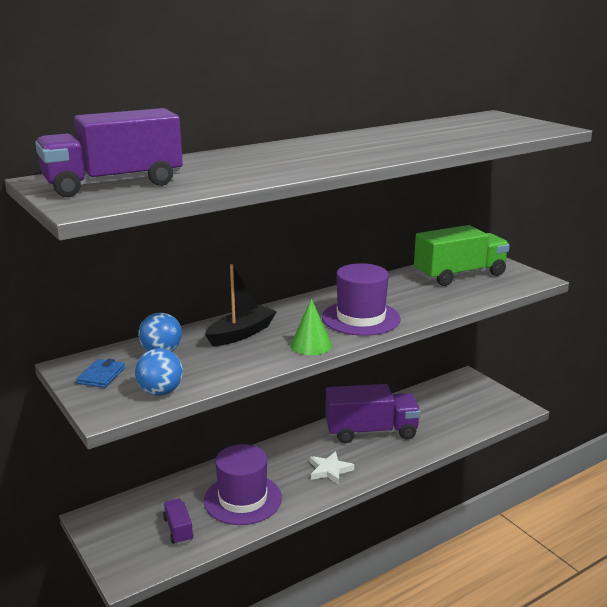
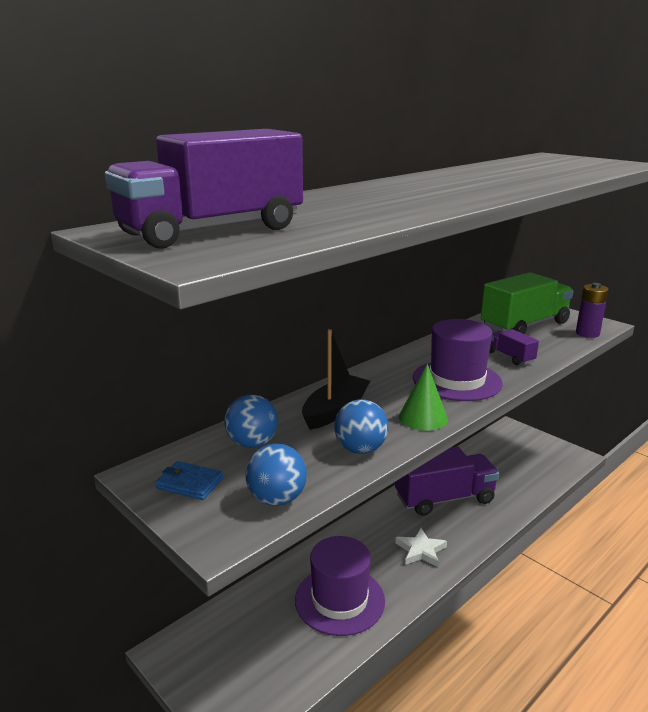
camera: 10 degrees left, 0 degrees up
(101, 376) = (189, 483): blue wallet -> blue wallet turned 75 degrees counterclockwise
(178, 529) = (279, 652): purple truck -> purple truck (510, 357)
(244, 364) = (360, 449): none -> blue ball
(514, 286) = (587, 333): none -> purple battery

